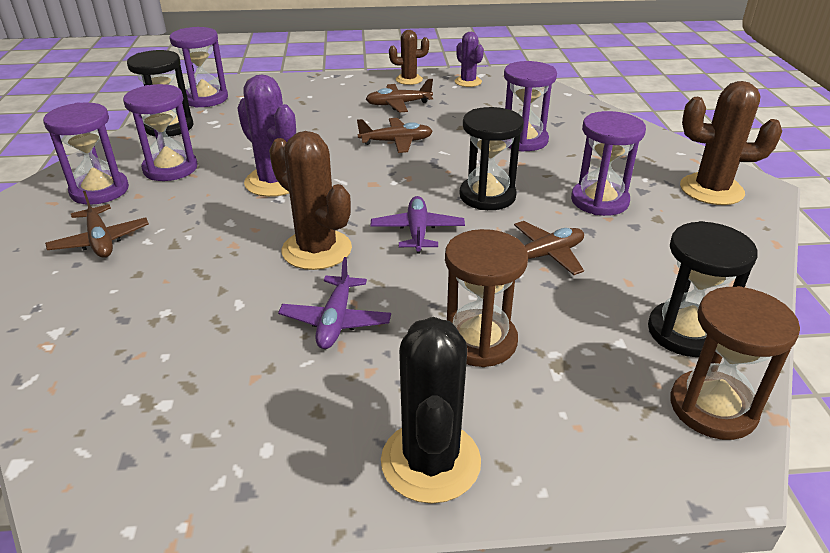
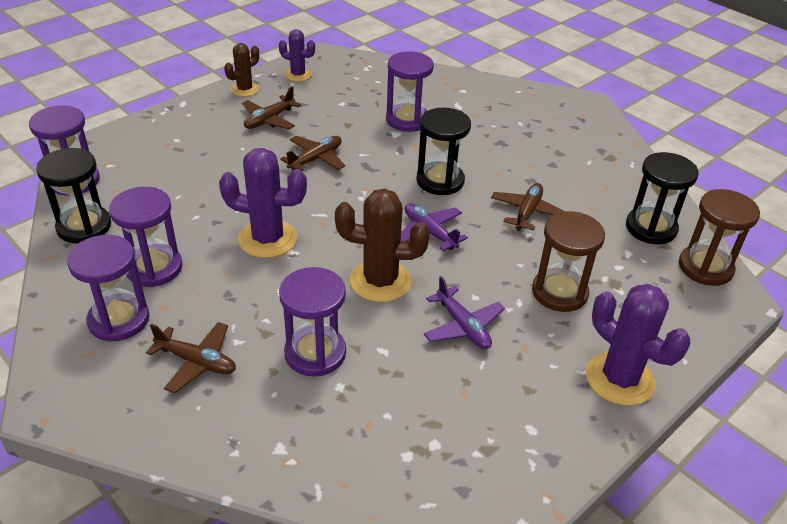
camera: 40 degrees left, 5 degrees up
(430, 461) = (619, 379): black cactus -> purple cactus
(599, 201) = (513, 153): purple hourglass -> purple hourglass (315, 353)
(711, 190) = (565, 116): brown cactus -> none

